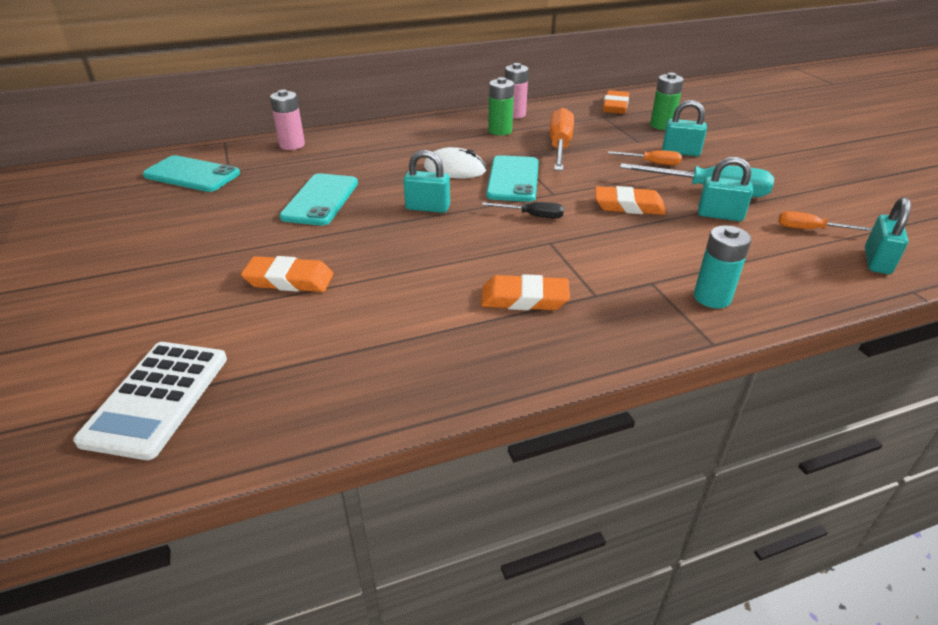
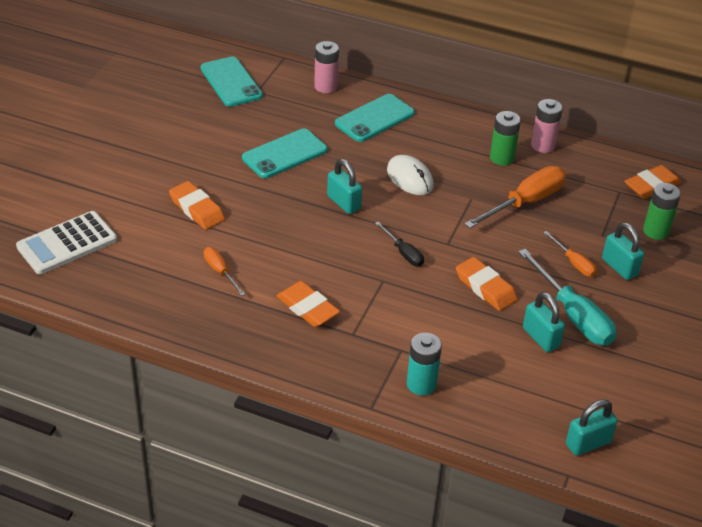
camera: 40 degrees right, 5 degrees up
(513, 179) = (438, 213): turquoise phone -> turquoise phone (374, 118)
(810, 229) = (588, 392): orange screwdriver -> orange screwdriver (220, 271)

